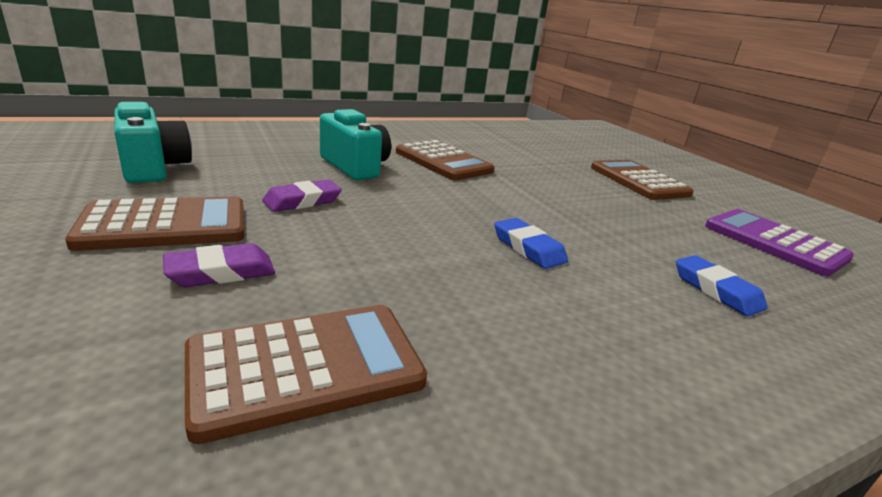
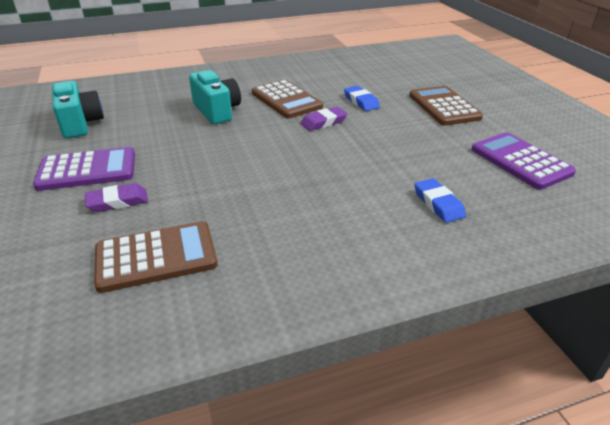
camera: 10 degrees right, 10 degrees up
(165, 225) = (87, 170): brown calculator -> purple calculator
(302, 201) = (174, 145): purple eraser -> purple eraser (323, 122)
(528, 248) = (318, 176): blue eraser -> blue eraser (361, 101)

